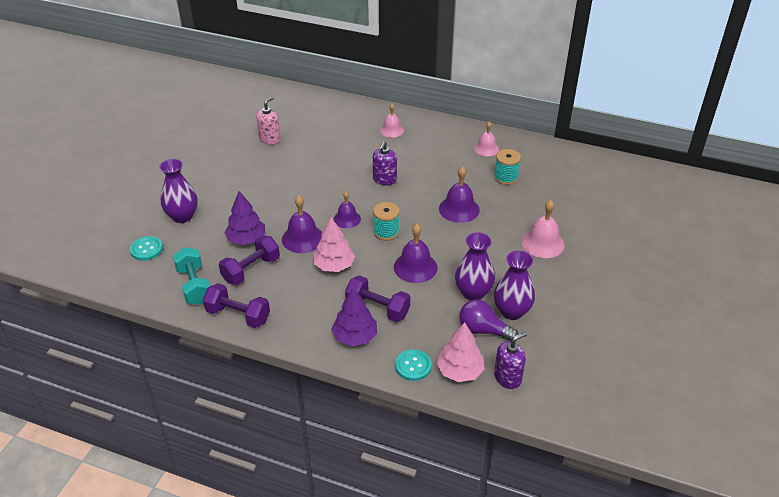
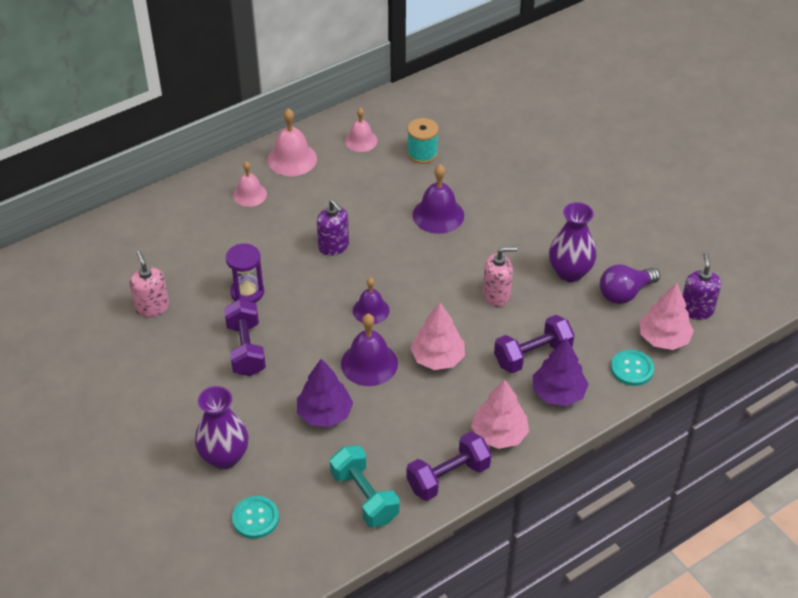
camera: 55 degrees left, 5 degrees up
(194, 286) = (364, 497): turquoise dumbbell -> turquoise dumbbell turned 45 degrees clockwise
(251, 270) = (382, 433): purple dumbbell -> purple dumbbell (246, 349)
(293, 323) = (499, 434): none -> pink tree
(314, 166) = (247, 292): none -> purple hourglass
(386, 232) = (422, 289): turquoise spool -> none
(415, 267) = (496, 295): purple bell -> pink soap dispenser
(511, 311) = (616, 260): purple vase -> none
(543, 243) = (543, 185): pink bell -> pink bell (292, 159)

